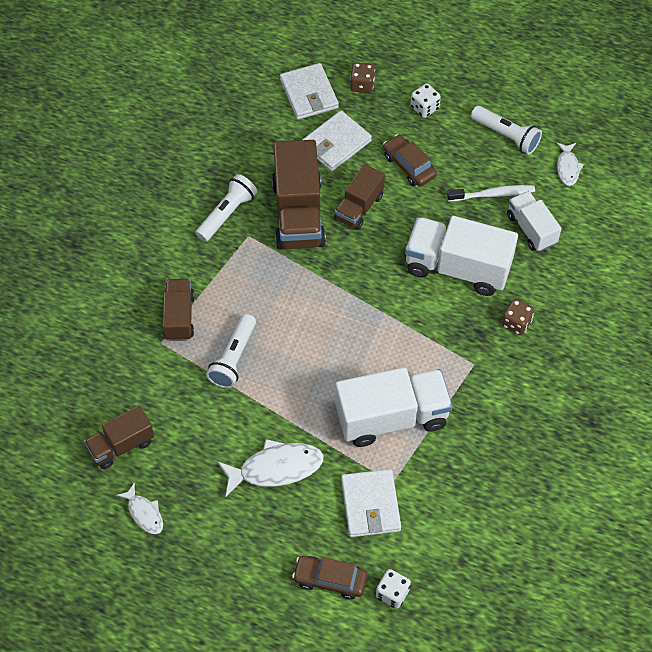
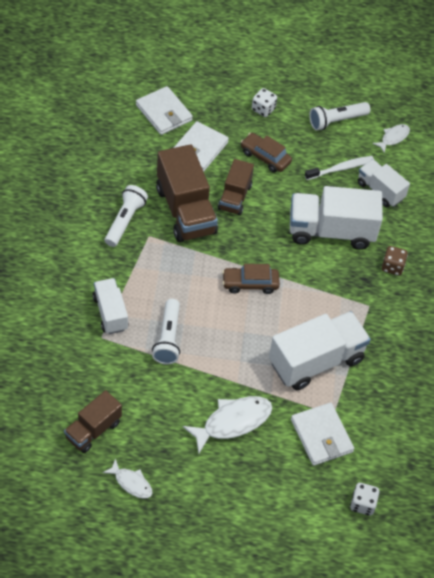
camera: 20 degrees left, 5 degrees down
(179, 317) = (110, 313): brown truck -> white truck
(330, 580) = (307, 504): brown car -> brown car (250, 284)
(362, 85) = (206, 99): brown dice -> none
(506, 136) = (336, 121): white flashlight -> white flashlight turned 135 degrees clockwise
(567, 167) = (393, 138): white fish -> white fish turned 120 degrees counterclockwise

